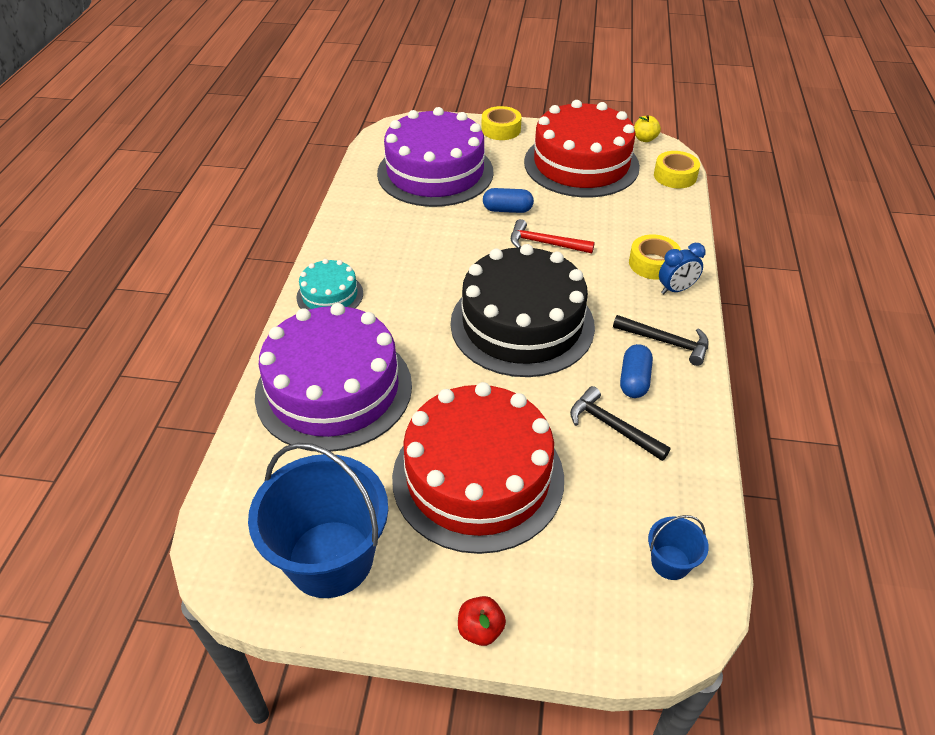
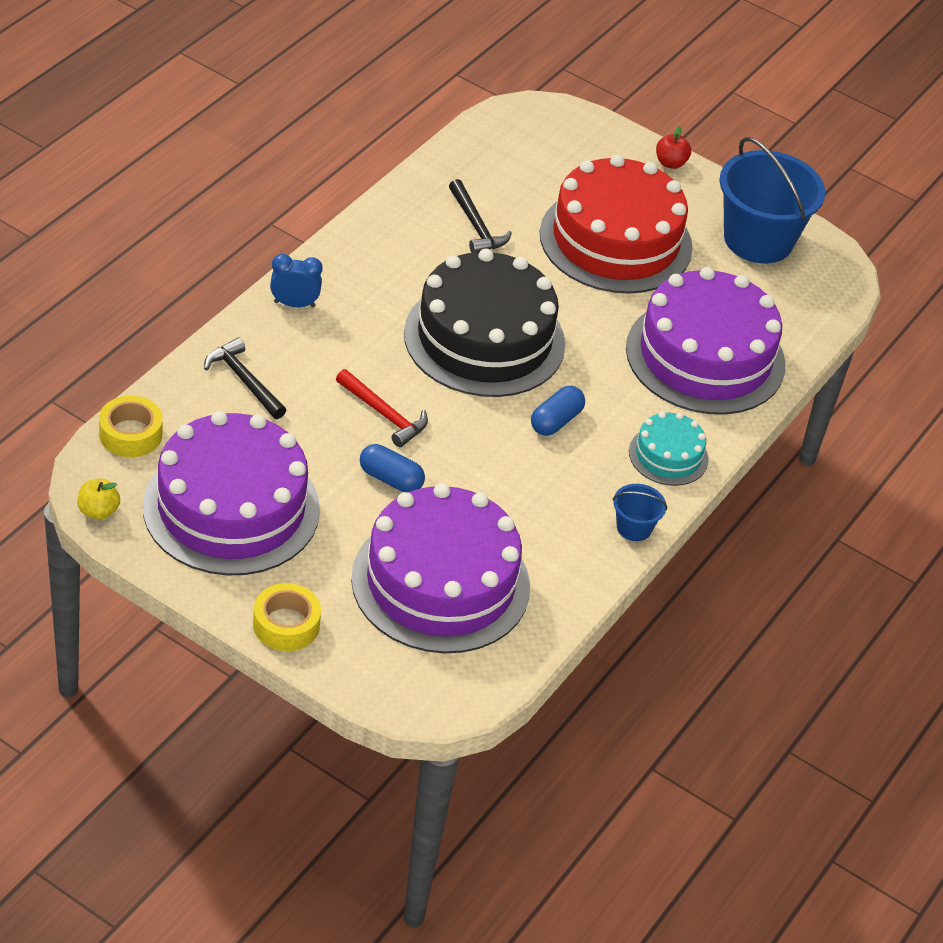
camera: 160 degrees left, 0 degrees up
(581, 164) = (231, 508): red cake -> purple cake
(634, 380) = (422, 249): blue capsule -> blue capsule (556, 421)
(653, 263) = (287, 339): yellow tape -> none
(666, 342) = (360, 264): black hammer -> black hammer (244, 380)
(670, 562) = (511, 139): blue bucket -> blue bucket (634, 527)

